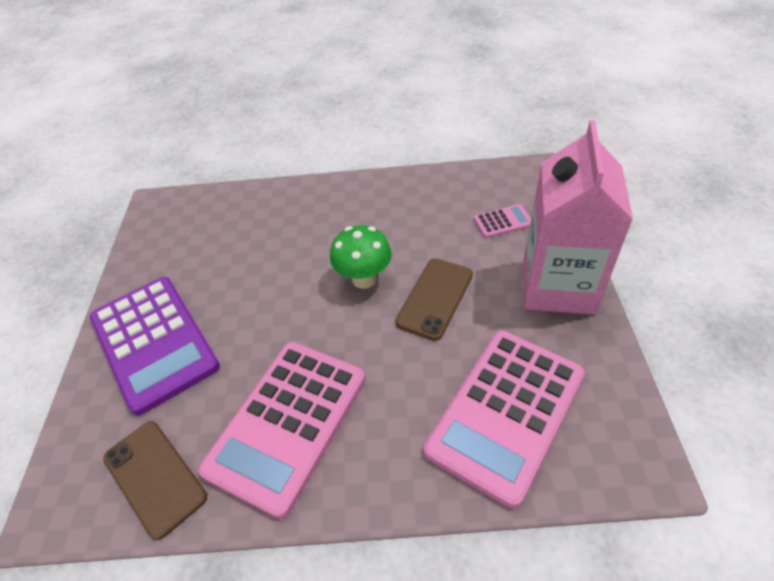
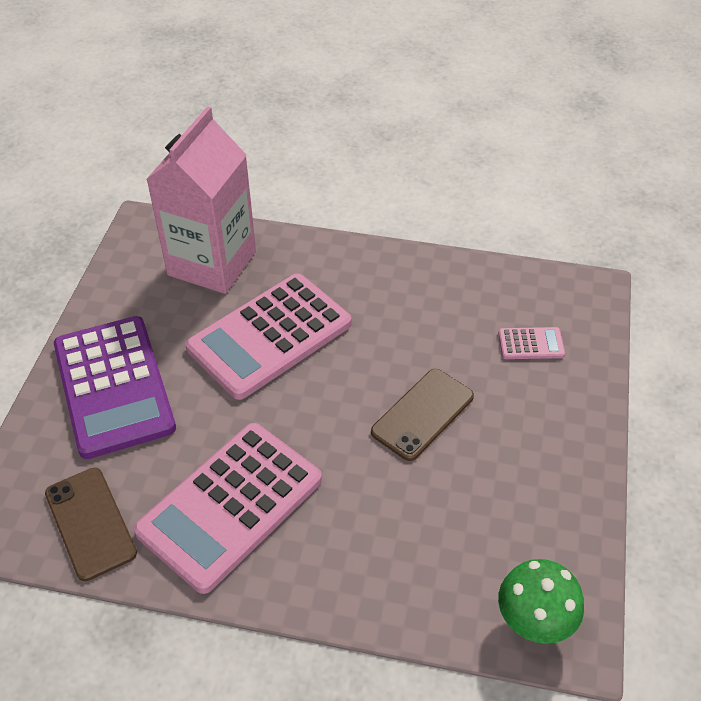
camera: 10 degrees right, 0 degrees up
(364, 279) = (352, 373): green mushroom -> green mushroom (533, 623)
(506, 412) = (455, 554): pink calculator -> pink calculator (270, 336)
(557, 286) = (563, 435): pink carton -> pink carton (212, 263)

